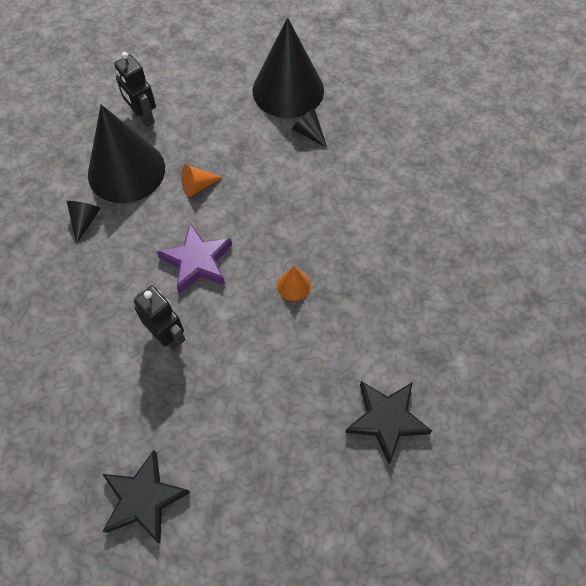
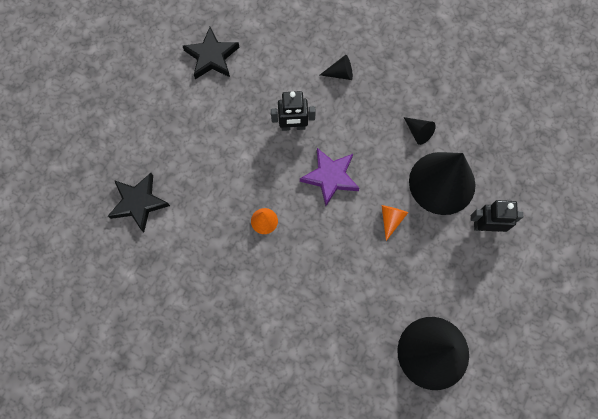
camera: 130 degrees right, 10 degrees up
(309, 133) = (377, 332): black cone -> black cone (340, 73)

